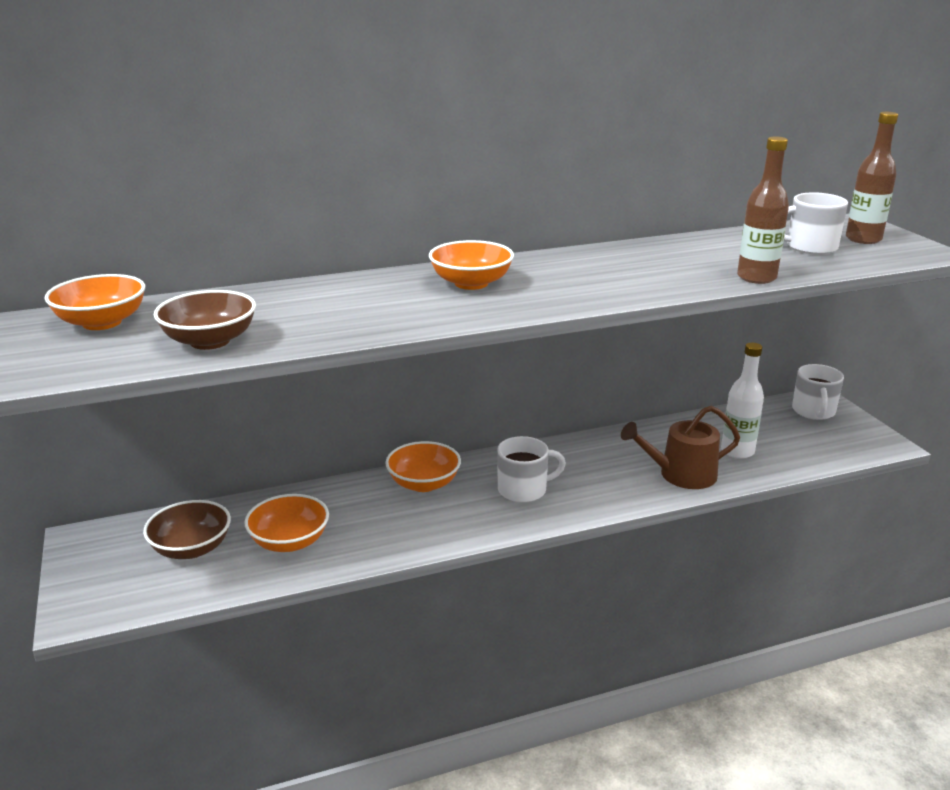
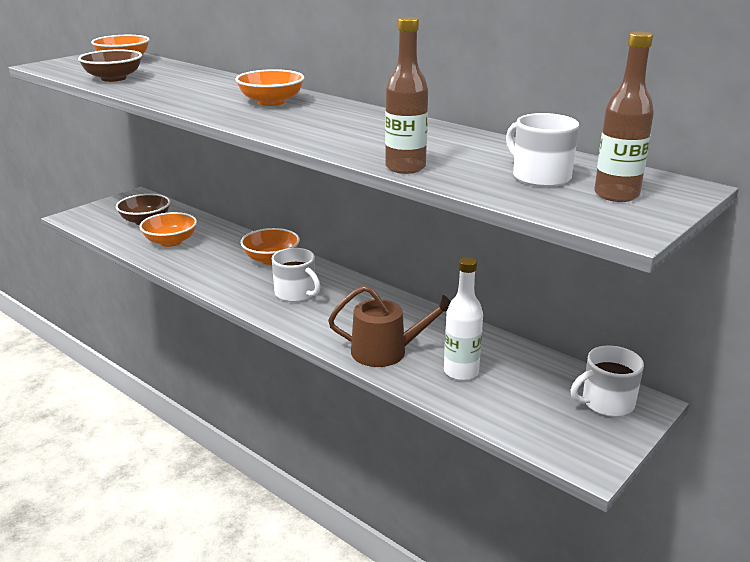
camera: 60 degrees right, 0 degrees up
(681, 475) = (386, 352): brown watering can -> brown watering can turned 135 degrees clockwise

